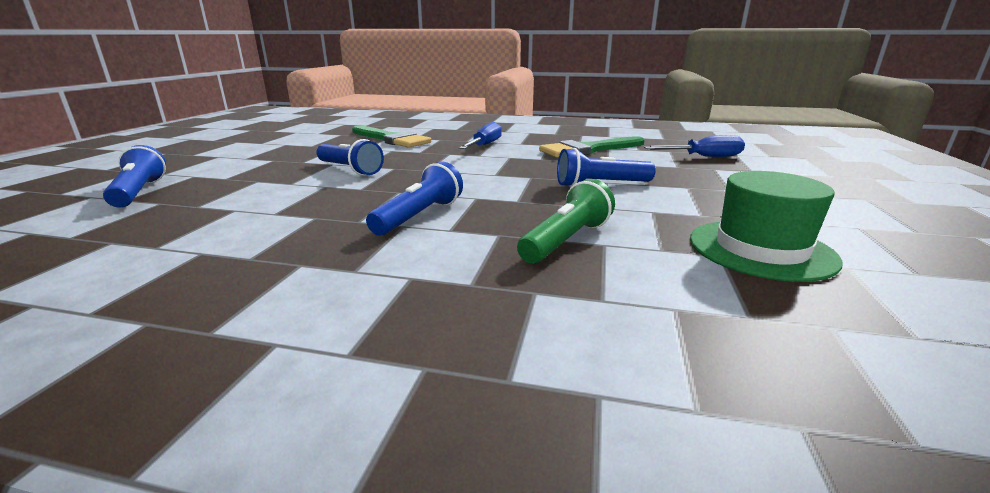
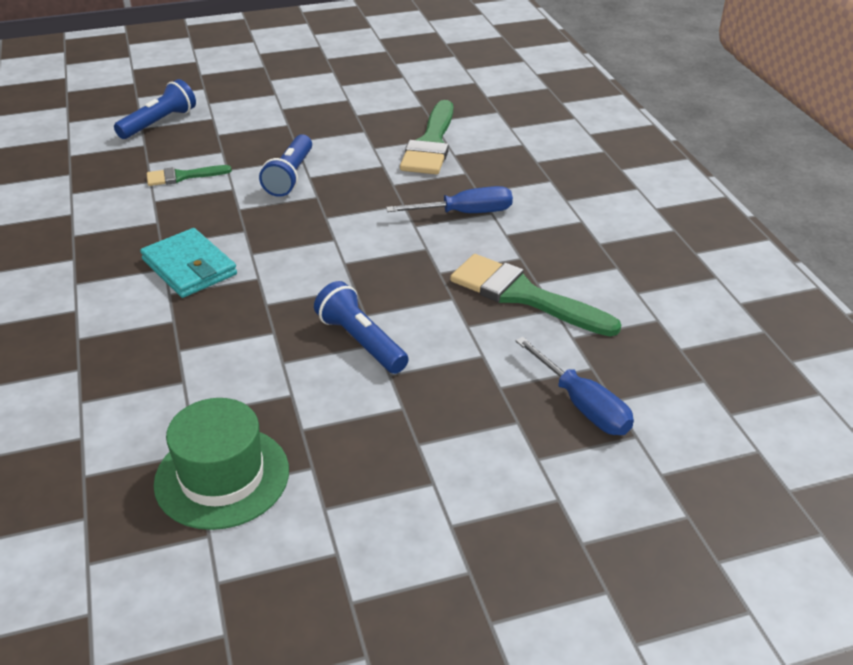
camera: 60 degrees right, 15 degrees up
(261, 197) = (182, 176): none -> green brush
(419, 216) = (189, 267): blue flashlight -> turquoise wallet
(566, 240) = (179, 359): green flashlight -> none

